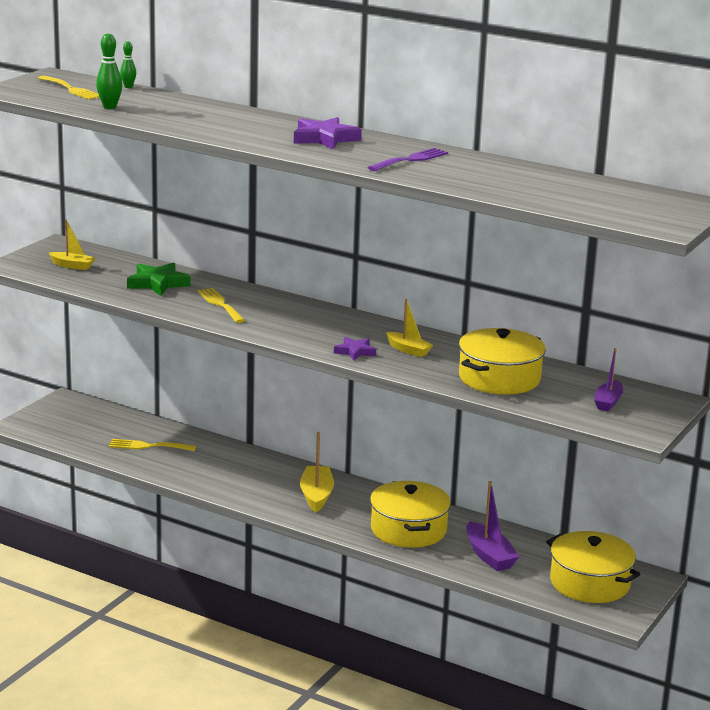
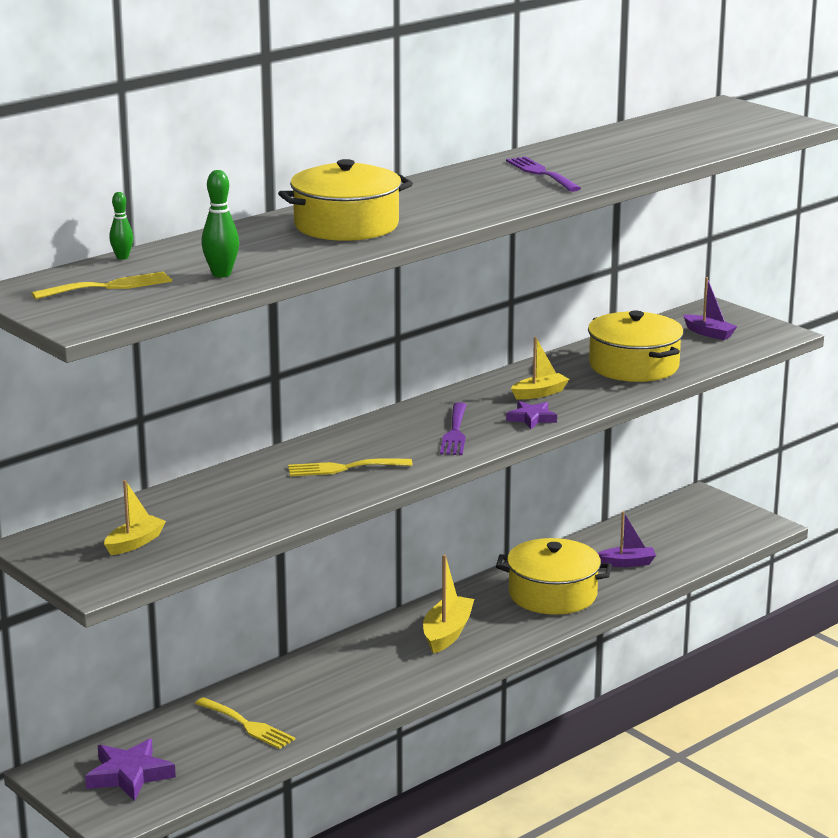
camera: 70 degrees left, 0 degrees up
(147, 446) = (247, 725): yellow fork -> yellow fork turned 75 degrees counterclockwise
(158, 283) = (244, 496): green star -> none
(308, 330) = (455, 432): none -> purple fork
(316, 495) = (447, 633): yellow boat -> yellow boat turned 90 degrees clockwise
(324, 138) = (438, 195): purple star -> purple star (129, 775)
(489, 556) = (627, 563): purple boat -> purple boat, size x0.66
(589, 583) = (699, 526): yellow pot -> yellow pot (346, 225)

